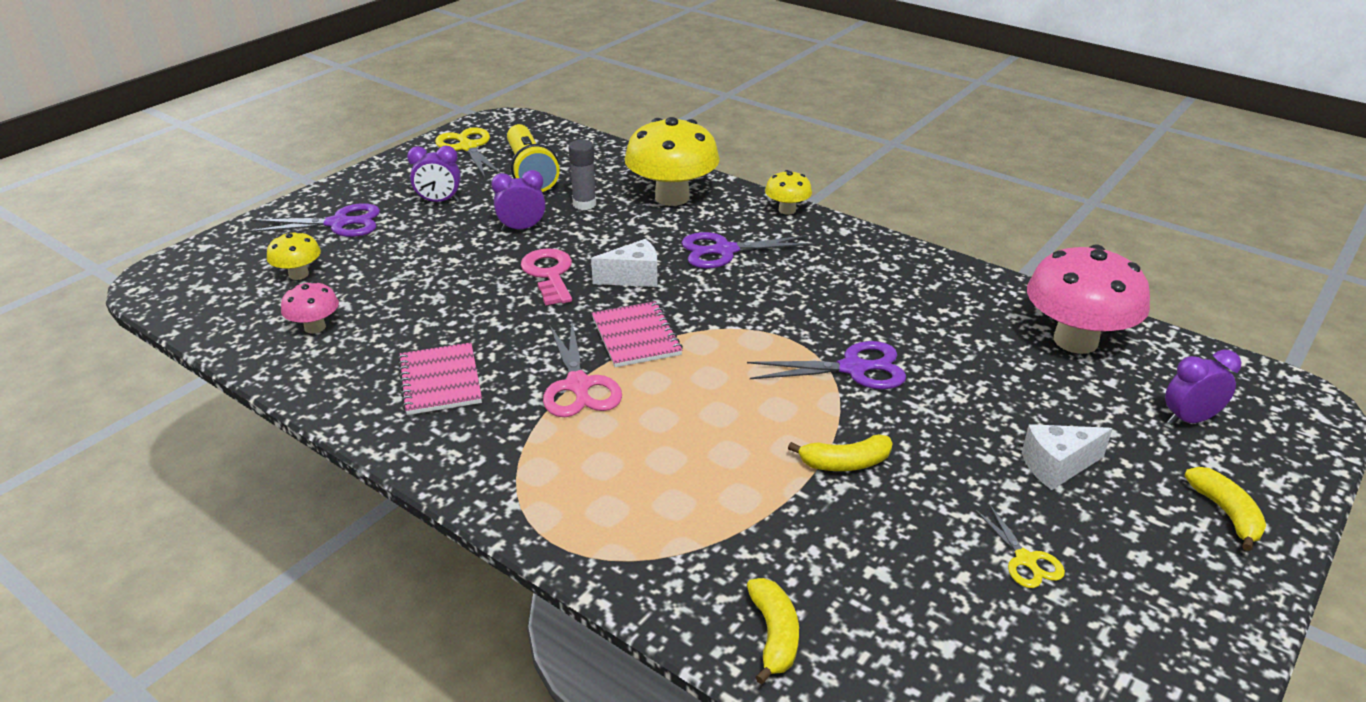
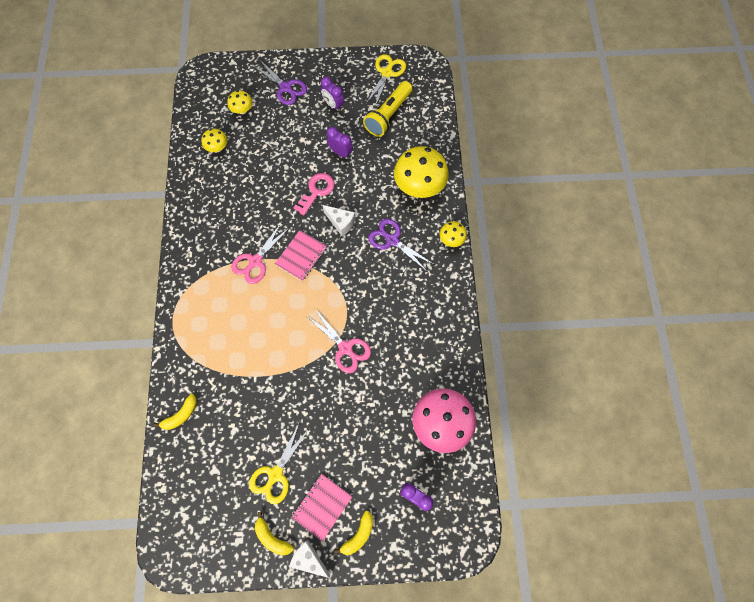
camera: 50 degrees right, 35 degrees up
(315, 327) = (217, 148): pink mushroom -> yellow mushroom
(440, 381) = (221, 215): pink notebook -> pink notebook (322, 506)
(584, 204) = (381, 158): grey glue stick -> none
(845, 463) = (283, 382): yellow banana -> yellow banana (272, 537)
(853, 368) = (345, 348): purple scissors -> pink scissors
(1025, 560) = (275, 474): yellow scissors -> yellow scissors, size x1.70
(1057, 466) = (340, 459): white cheese -> white cheese (309, 559)

